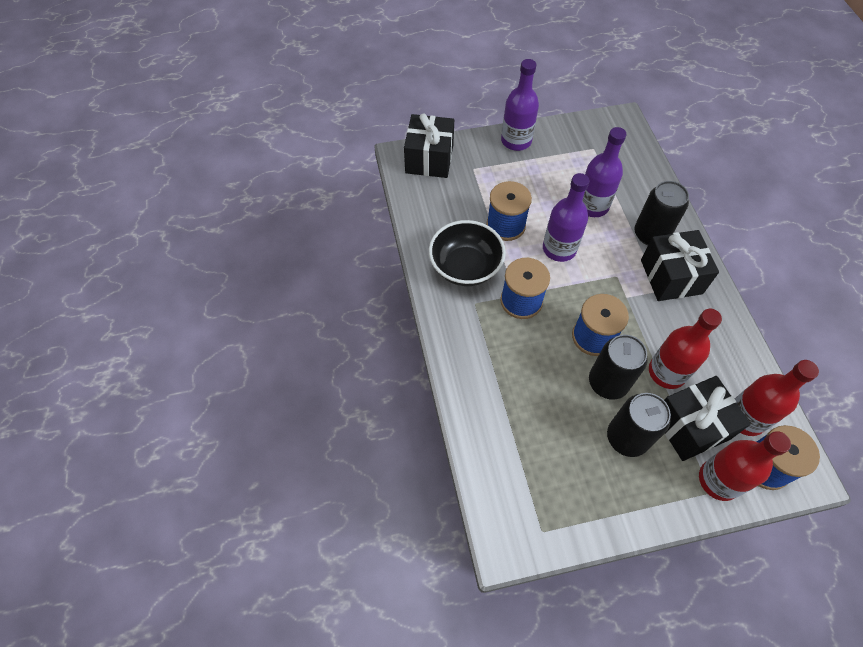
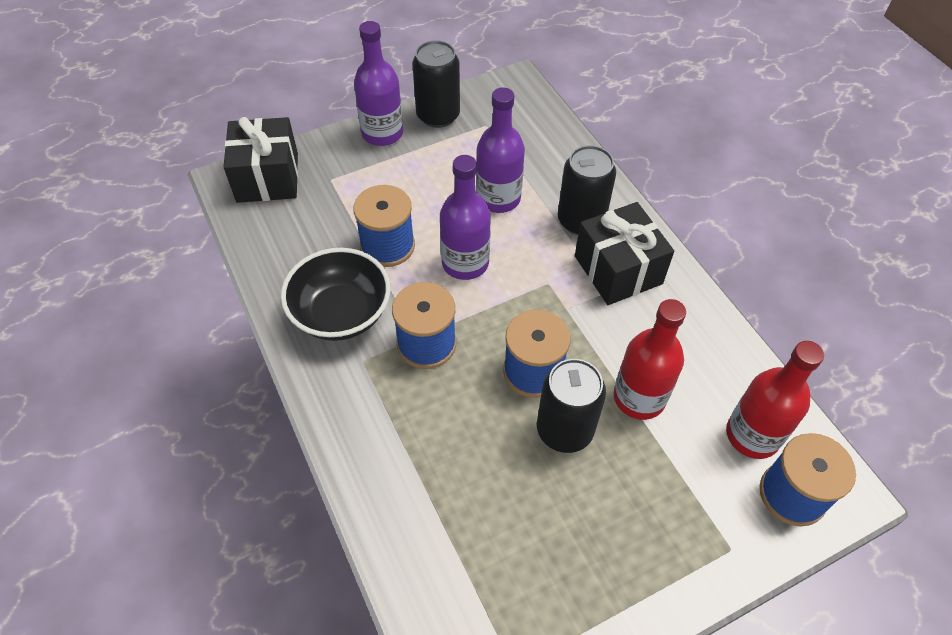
camera: 15 degrees left, 5 degrees down
(627, 438) = (605, 501): black can -> black can (438, 115)
(690, 426) = (685, 463): black gift -> none
(718, 480) = (737, 530): red bottle -> none

